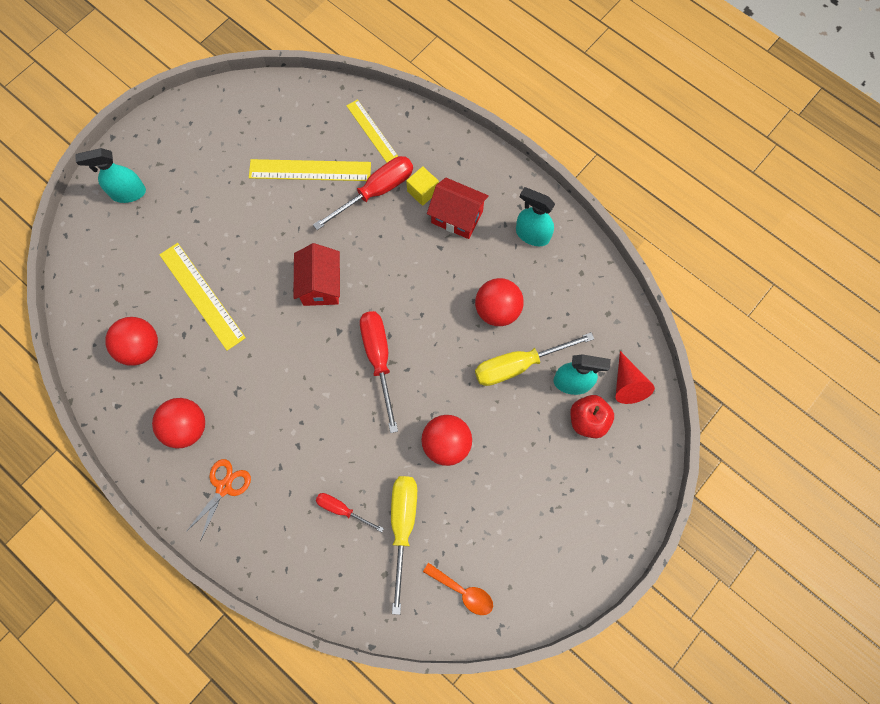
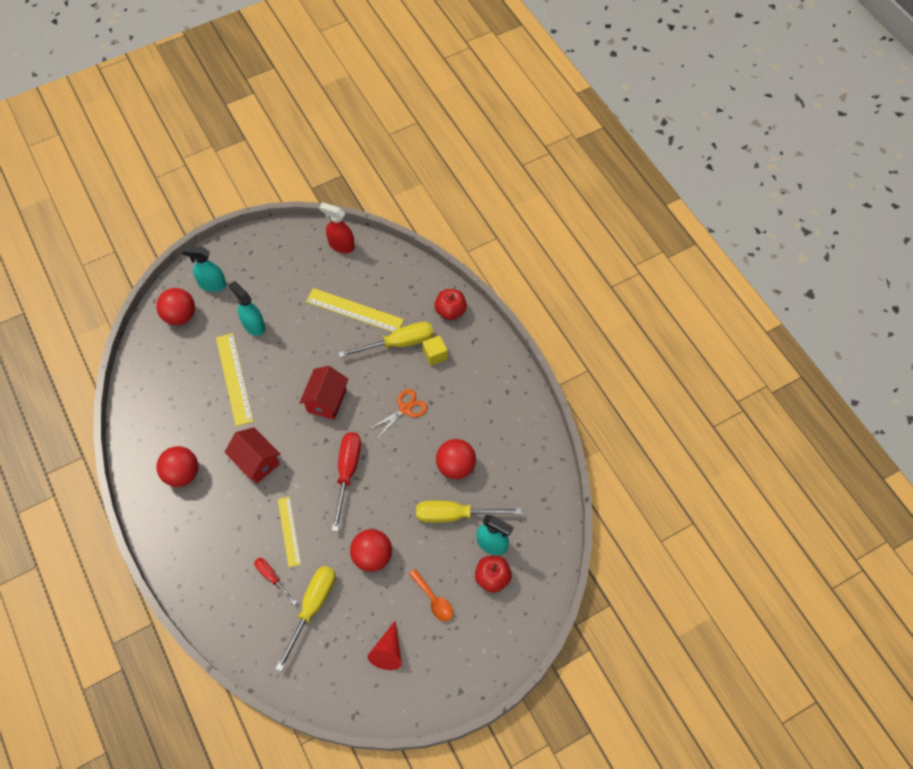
camera: 20 degrees right, 10 degrees down
(140, 348) = (173, 402): red ball -> red ball (180, 316)
(224, 487) = (191, 528): orange scissors -> orange scissors (405, 409)
(263, 99) = (341, 245): none -> red spray bottle
(372, 131) = (415, 295): yellow ruler -> yellow ruler (289, 531)
(375, 192) = (398, 343): red screwdriver -> yellow screwdriver
(420, 136) = (450, 311): none -> red apple
(457, 217) = (454, 383): red house -> red house (256, 462)
(463, 591) = (338, 675): orange spoon -> orange spoon (433, 599)
(532, 234) = (508, 416): turquoise spray bottle -> turquoise spray bottle (253, 325)
(627, 384) = (536, 560): red cone -> red cone (388, 651)

